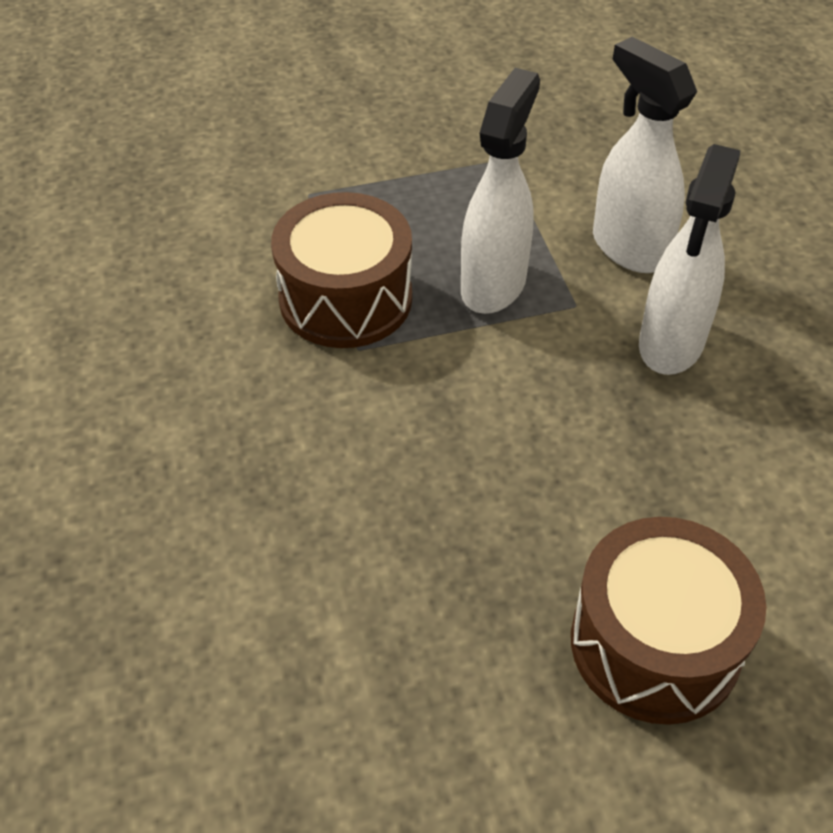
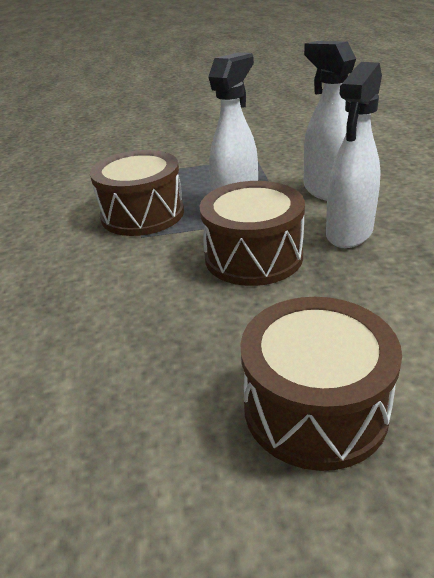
camera: 10 degrees right, 15 degrees down
(539, 392) = (253, 256): none -> brown drum

